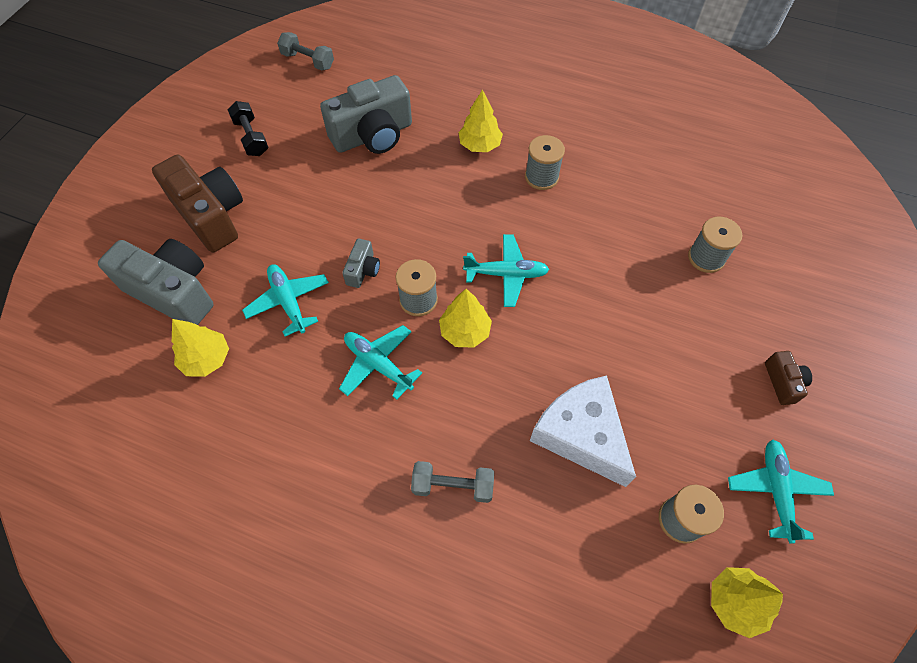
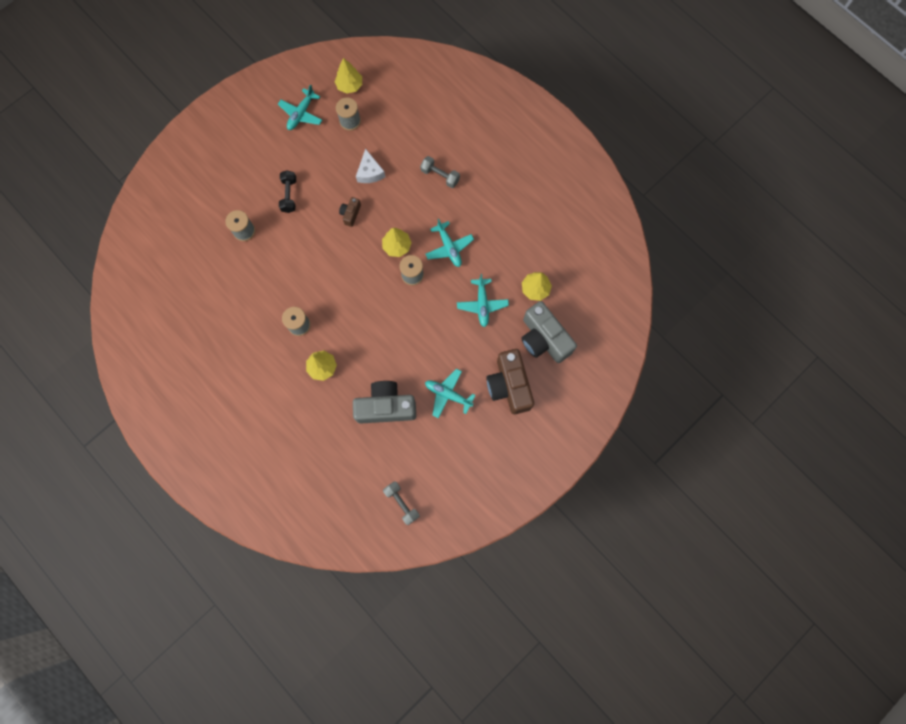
camera: 155 degrees left, 15 degrees up
(251, 137) = (465, 442): black dumbbell -> black dumbbell (289, 195)
(363, 270) = (434, 306): grey camera -> none
(506, 274) = (357, 269): turquoise plane -> turquoise plane (448, 394)
(581, 434) = (370, 172): white cheese -> white cheese, size x0.61
(783, 382) = (259, 153): brown camera -> brown camera (350, 214)

